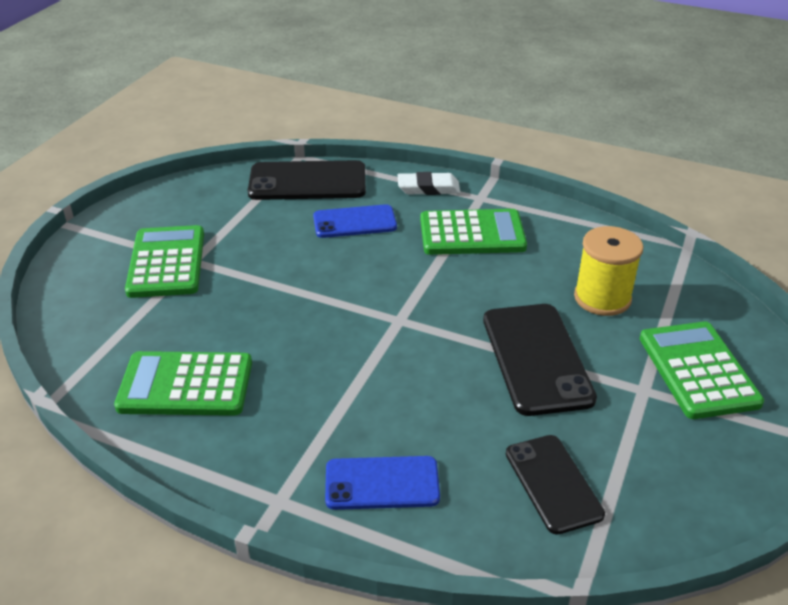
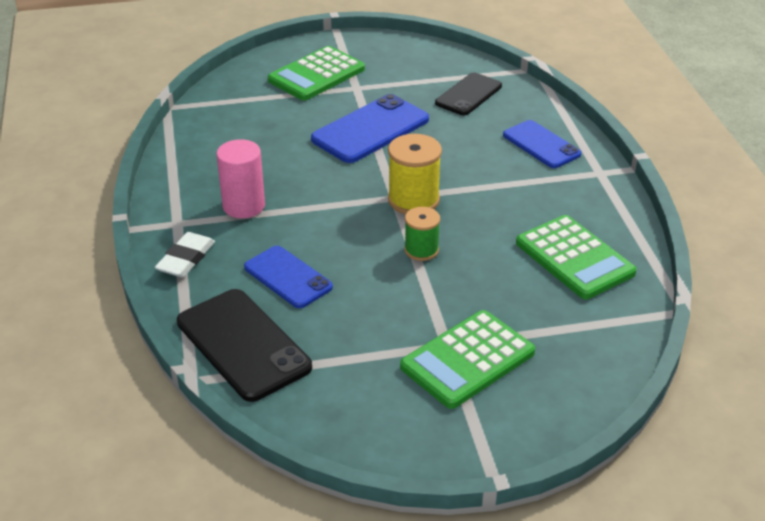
camera: 125 degrees left, 0 degrees up
(308, 299) = (421, 250): none -> green spool
(428, 188) = (186, 259): white eraser -> white eraser turned 60 degrees clockwise
(472, 234) = (244, 206): green calculator -> pink cylinder
(536, 358) = (370, 129): black phone -> blue phone
(602, 298) = (274, 124): yellow spool -> yellow spool (413, 200)

